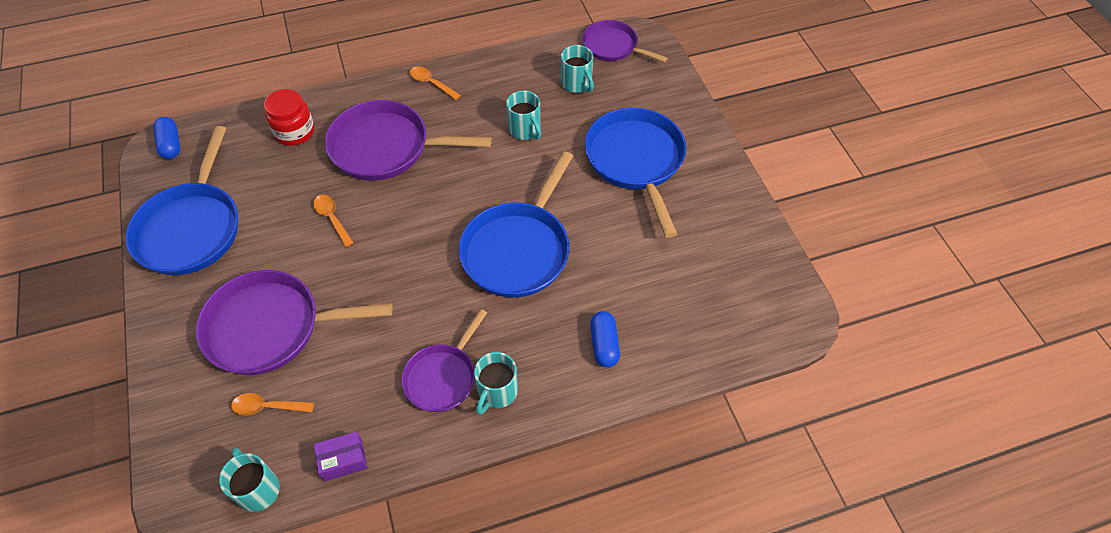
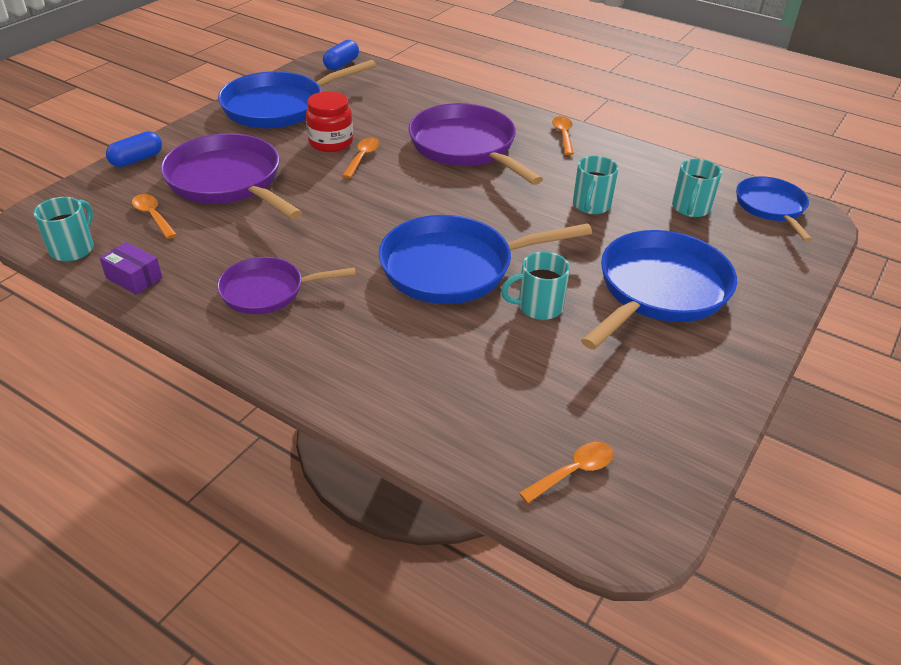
camera: 50 degrees right, 15 degrees down
(294, 132) = (422, 102): red jar -> red jar (331, 142)
(497, 392) = (283, 332): turquoise mug -> turquoise mug (538, 307)
(604, 344) = (410, 378): blue capsule -> blue capsule (137, 159)
(613, 46) = (771, 207): purple pan -> blue pan
(741, 314) = (573, 472): none -> orange spoon

